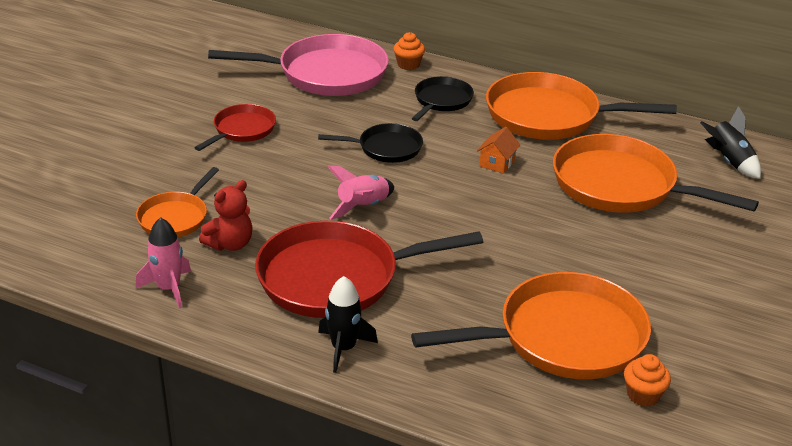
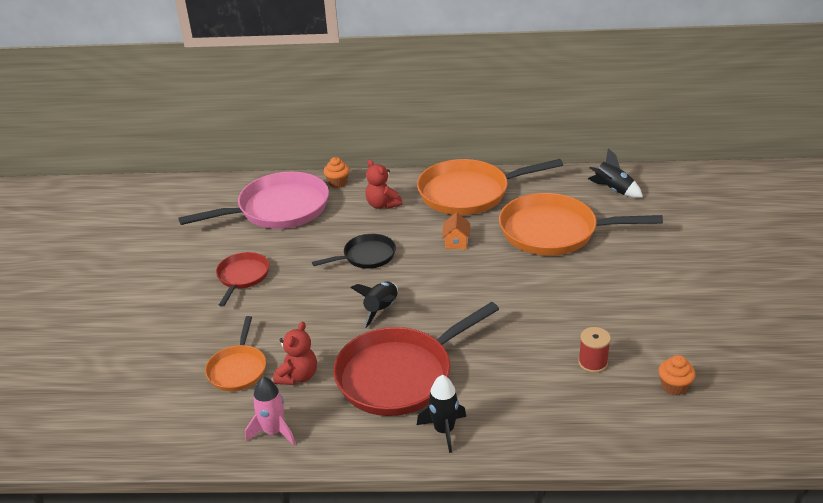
camera: 20 degrees left, 0 degrees up
(363, 207) = (381, 310): pink rocket -> black rocket
(441, 101) = (382, 205): black pan -> red teddy bear
(563, 337) = (592, 363): orange pan -> red spool

